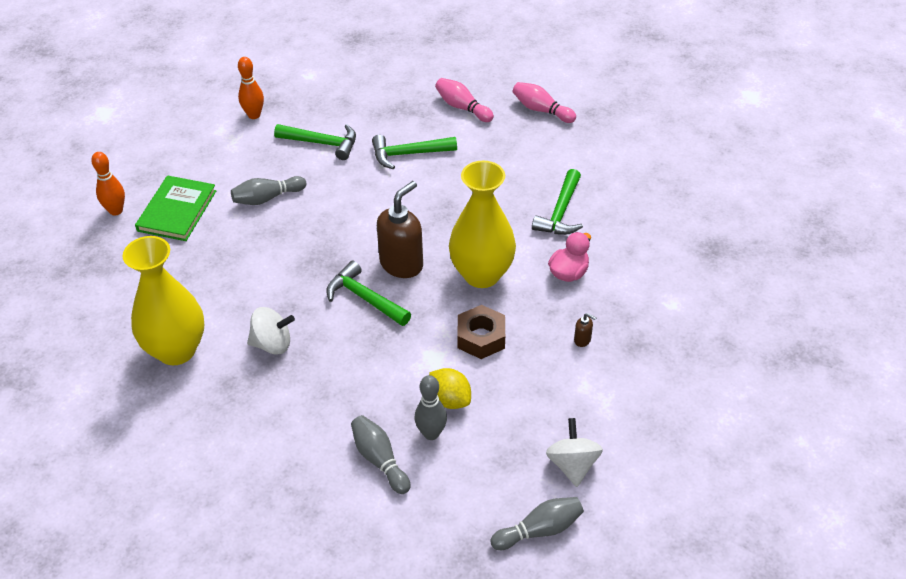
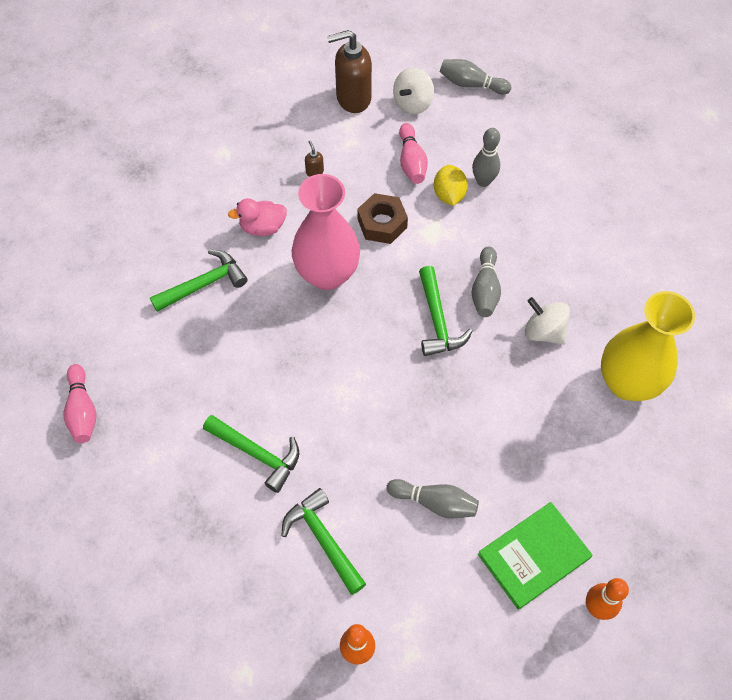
camera: 140 degrees left, 15 degrees up
(379, 460) = (533, 188): grey bowling pin -> grey bowling pin (485, 289)
(402, 264) = (379, 331): brown soap dispenser -> brown soap dispenser (353, 98)
(462, 107) = (146, 476): pink bowling pin -> pink bowling pin (411, 162)
(481, 274) = (327, 274): yellow vase -> pink vase

